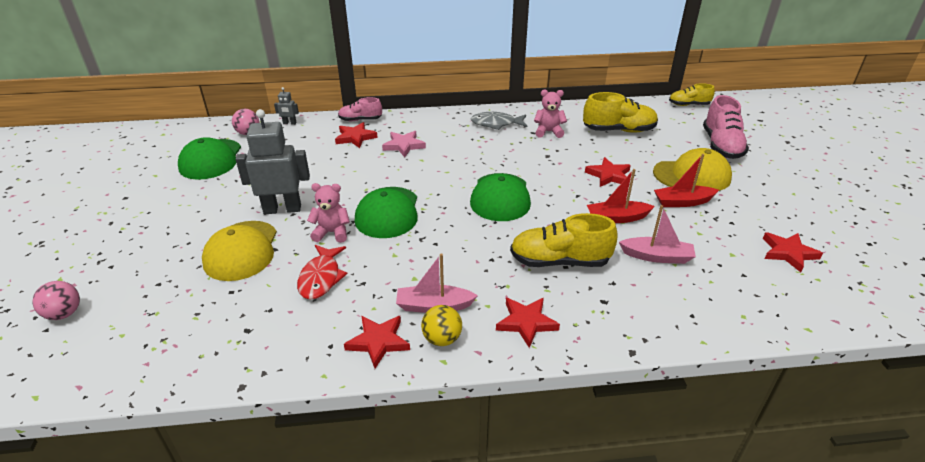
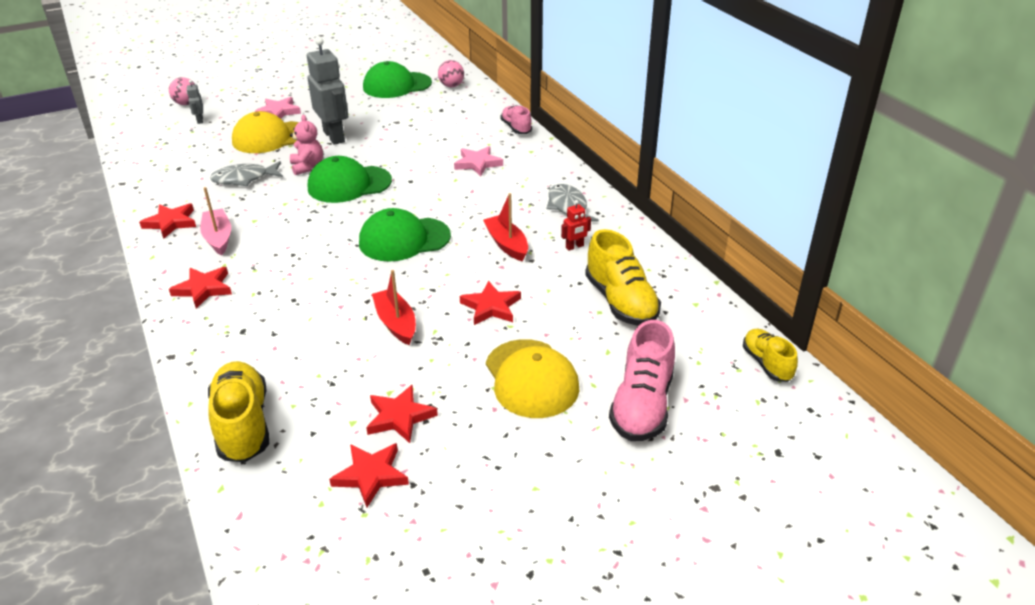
camera: 70 degrees right, 0 degrees up
(183, 239) = (278, 112): none -> pink star
(289, 123) = (483, 97): grey robot -> grey robot (200, 120)
(321, 278) = (244, 179): red fish -> grey fish
(355, 137) = (477, 135): red star -> red star (400, 417)
(442, 339) = (177, 250): yellow ball -> none
(548, 132) = (574, 247): pink teddy bear -> red robot
(559, 261) = (300, 294): yellow shoe -> yellow shoe (243, 425)
(657, 256) = (328, 360): pink boat -> none
(682, 202) = (456, 373): red boat -> red boat (506, 244)
(721, 146) = (642, 405): pink shoe -> pink shoe turned 60 degrees counterclockwise

